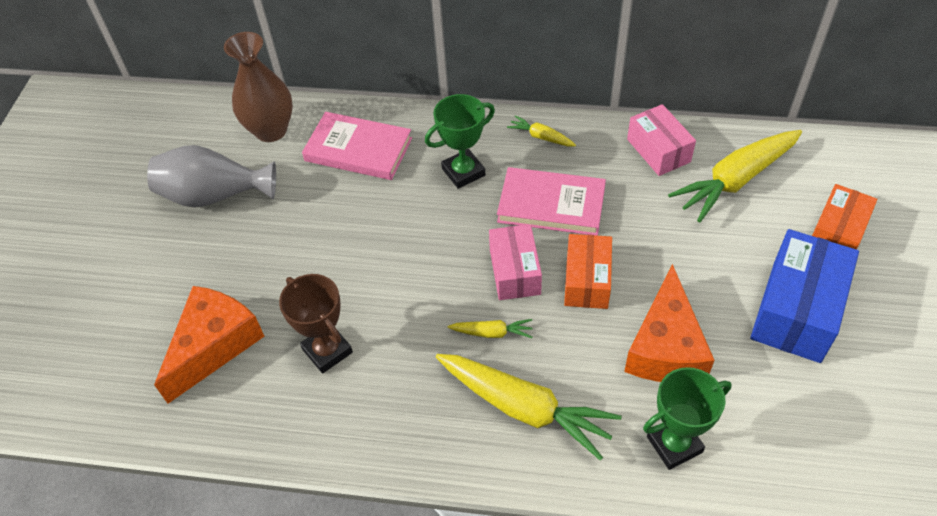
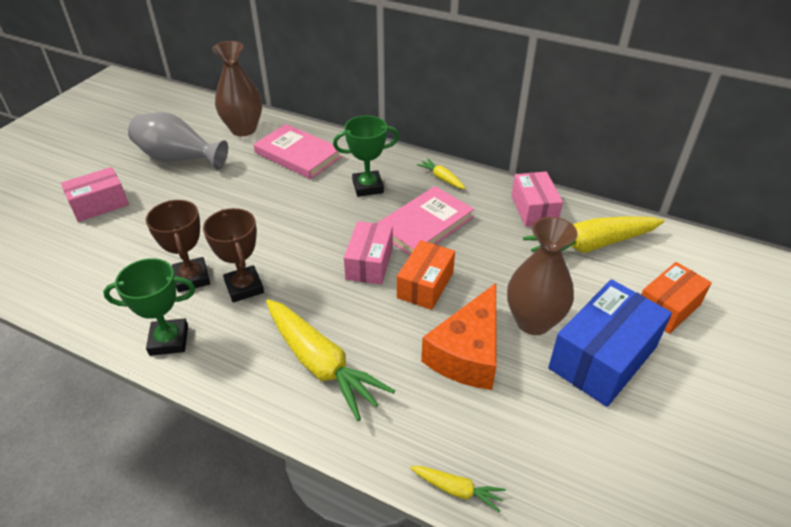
camera: 15 degrees right, 10 degrees down
(155, 288) = (99, 204): none -> pink box
(214, 345) = (113, 251): orange cheese -> none
(393, 344) = (244, 287): none -> brown trophy
(492, 333) = (326, 301): yellow carrot -> yellow carrot (457, 490)
(551, 205) = (425, 225): pink book -> pink book turned 75 degrees counterclockwise
(674, 444) = (436, 433): green trophy -> green trophy (169, 340)
(714, 290) = (533, 321): none -> brown vase

